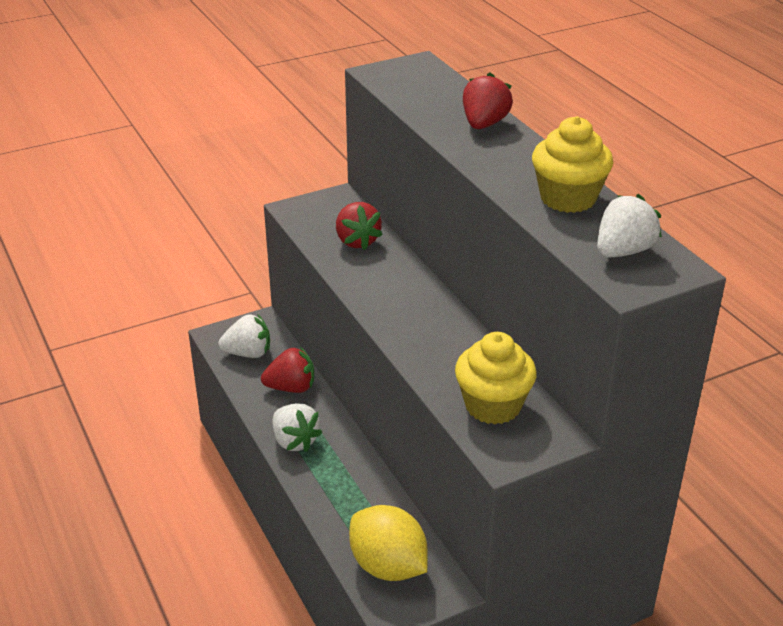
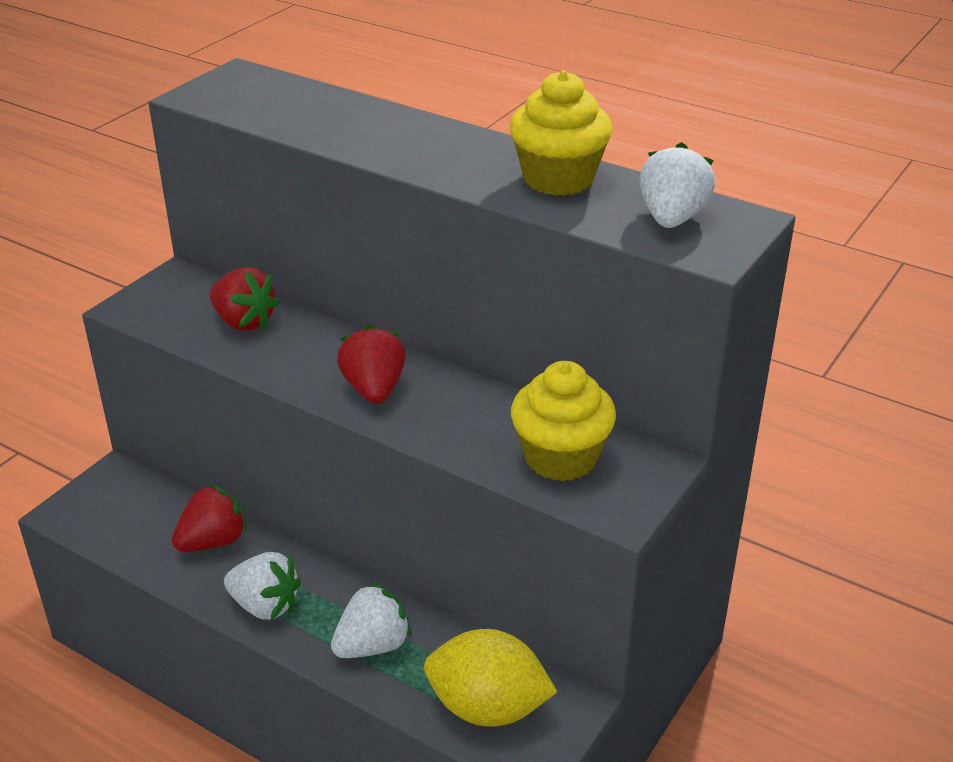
camera: 30 degrees left, 0 degrees up
(248, 353) = (124, 520): white strawberry -> white strawberry (372, 645)
(484, 124) = (385, 123): red strawberry -> red strawberry (374, 389)

